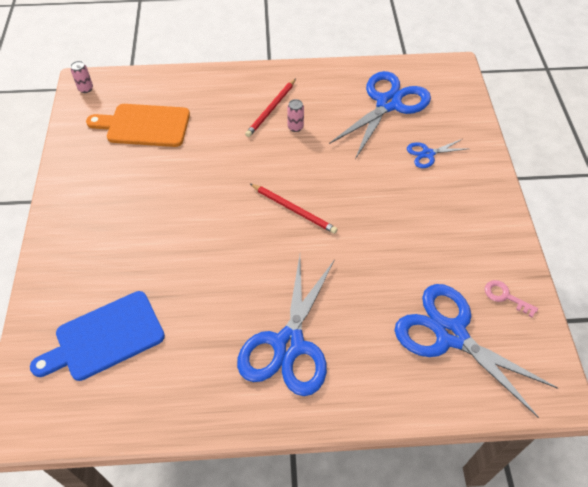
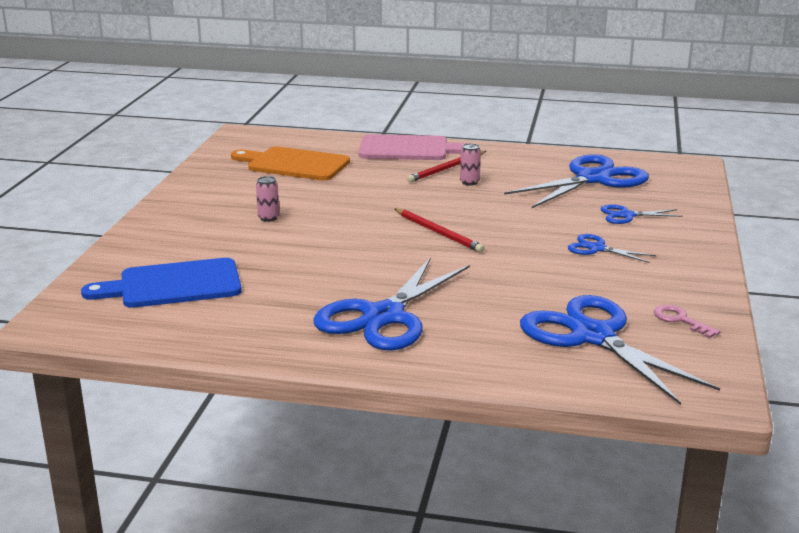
camera: 15 degrees right, 30 degrees down
(86, 89) = (242, 137): pink can -> pink can (268, 218)
(232, 83) = (409, 149): none -> pink cutting board
(419, 207) = (597, 248): none -> blue scissors

